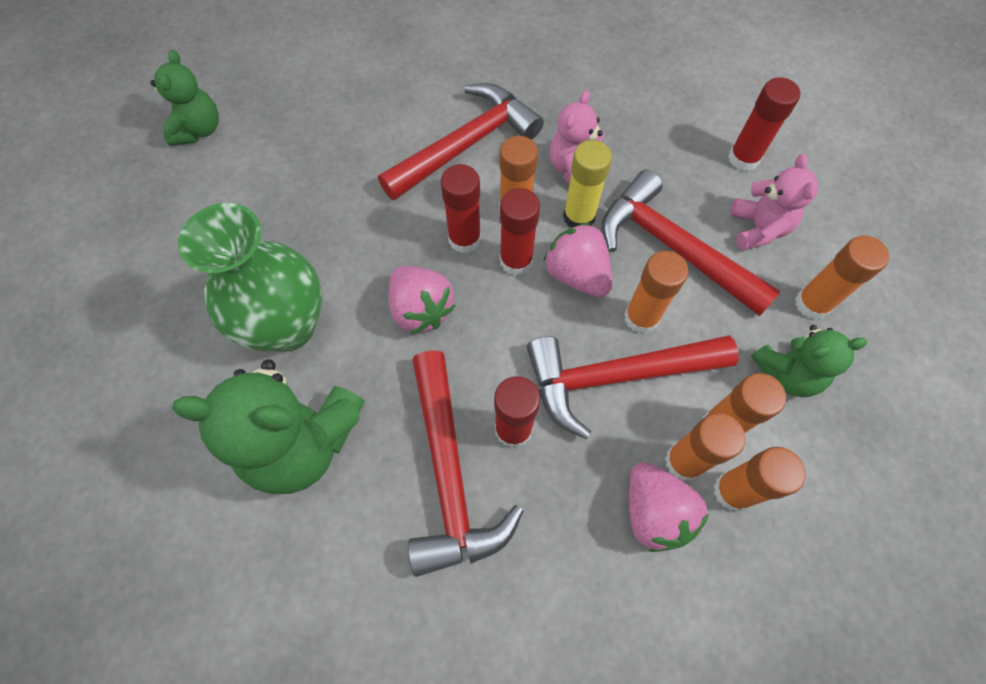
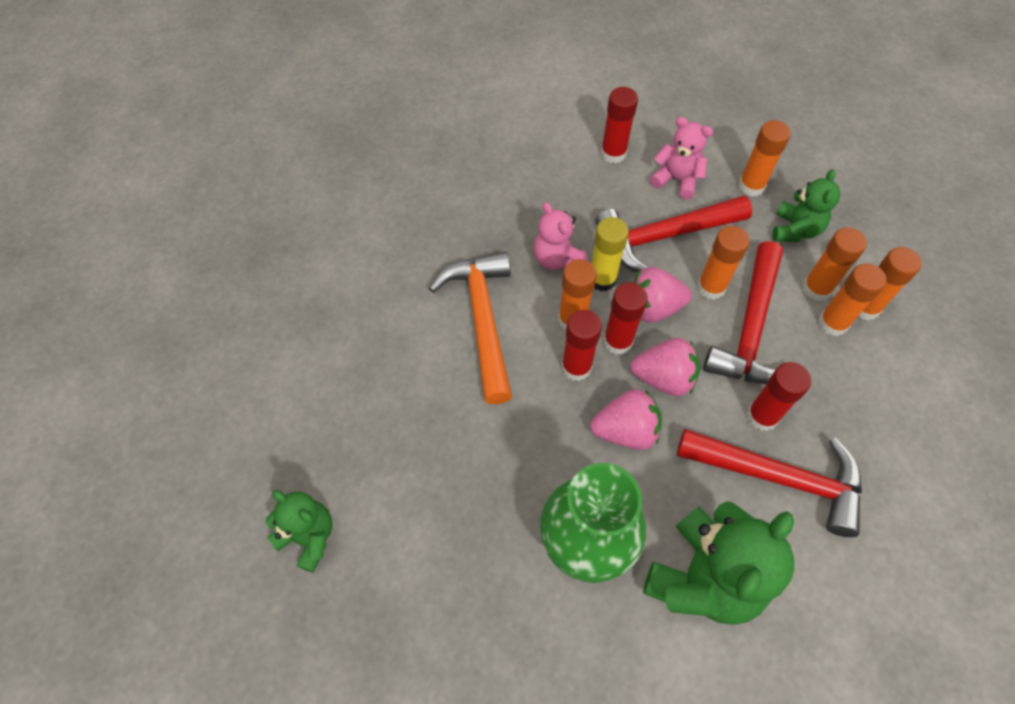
camera: 60 degrees left, 5 degrees down
(465, 145) = (482, 321): red hammer -> orange hammer
(654, 512) = (861, 360): pink strawberry -> pink strawberry (663, 378)

